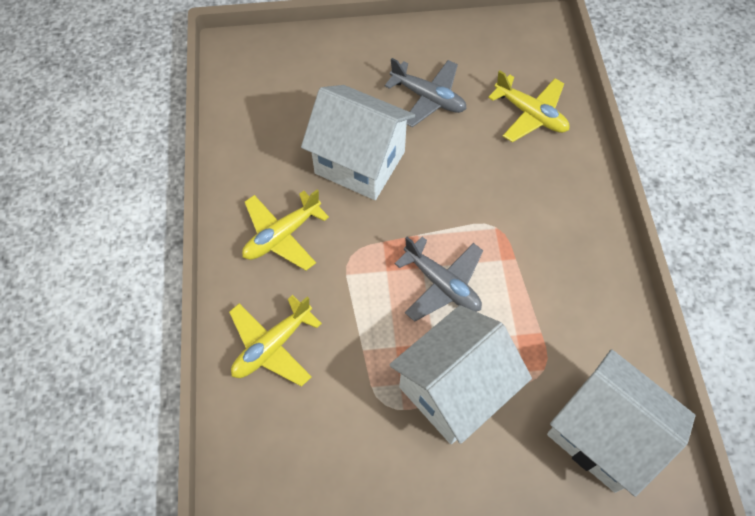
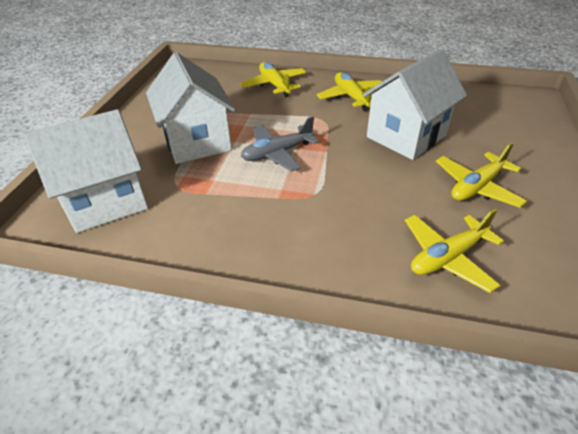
camera: 110 degrees right, 20 degrees down
(428, 98) = (477, 187): grey plane -> yellow plane

